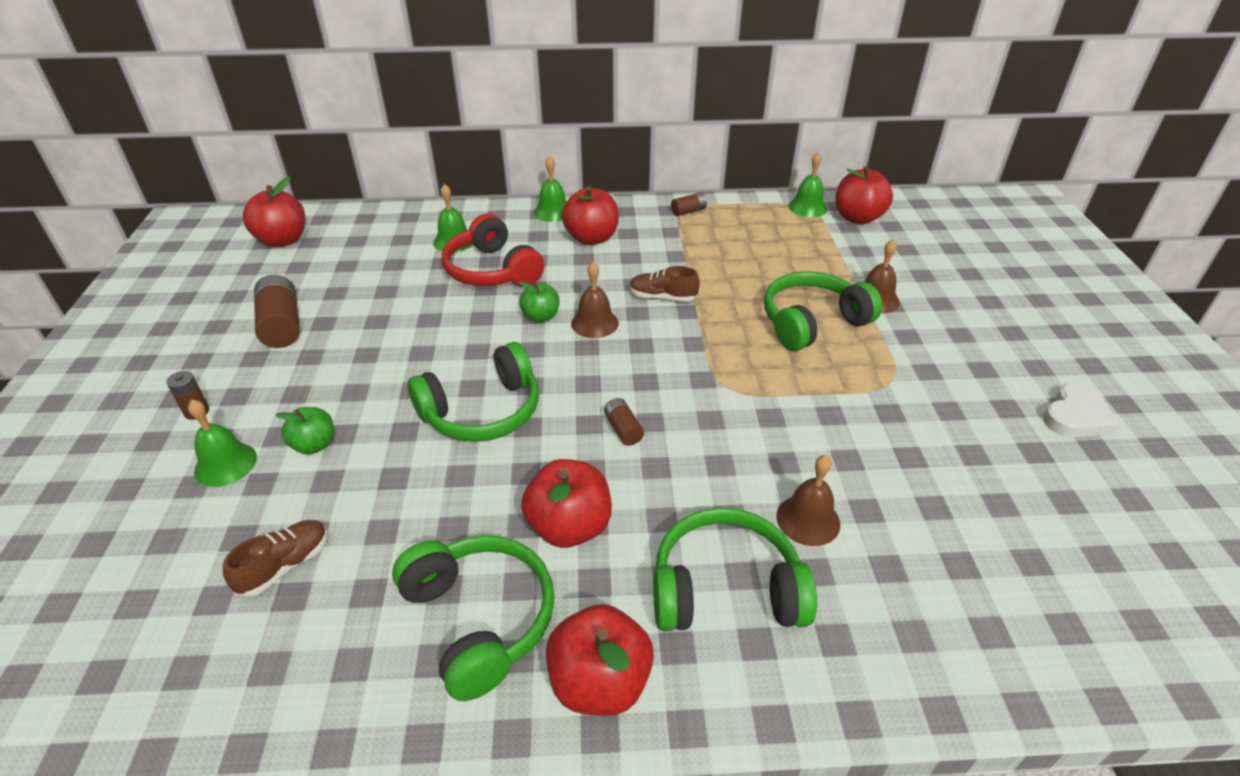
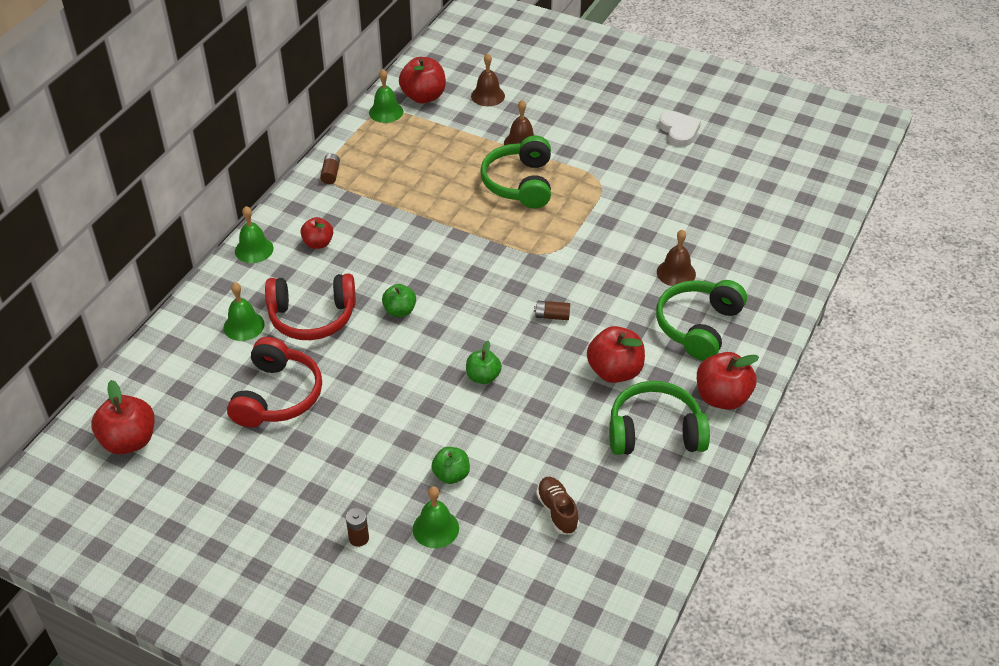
camera: 60 degrees left, 5 degrees up
(282, 325) = (279, 466): brown battery -> none
(375, 290) = (277, 396): none -> red headphones
(482, 411) = (483, 377): green headphones -> green apple
(591, 238) = (318, 243): red apple -> red apple, size x0.62
(594, 323) = (432, 286): brown bell -> brown bell (488, 96)
(663, 297) = (431, 239): brown shoe -> none

